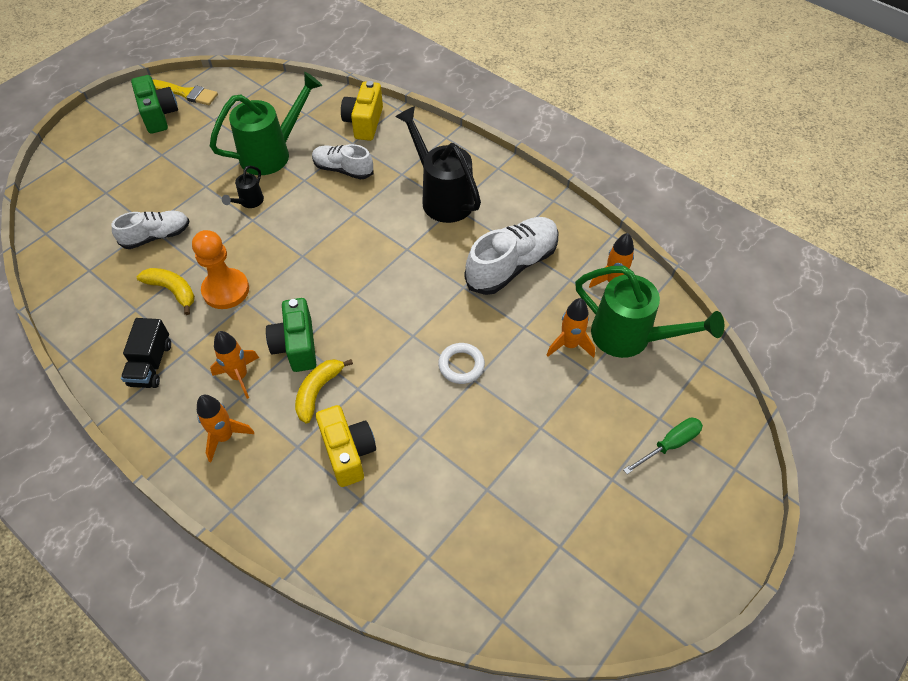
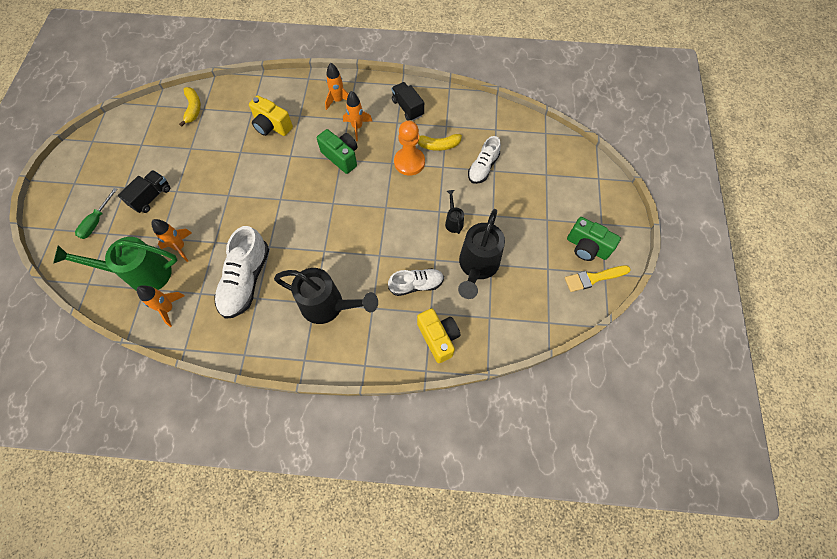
camera: 145 degrees right, 10 degrees up
(272, 153) = (477, 267): green watering can -> black watering can
(318, 391) = (310, 143): yellow banana -> yellow banana (193, 109)
(461, 365) = (240, 198): white ring -> none
(579, 438) = (151, 197): none -> black truck

